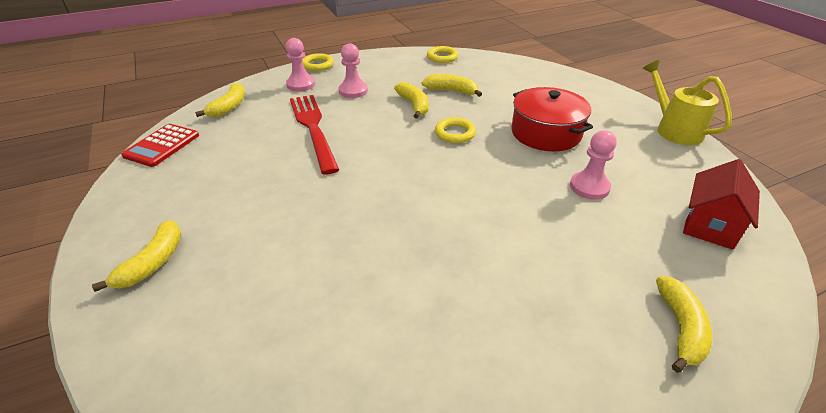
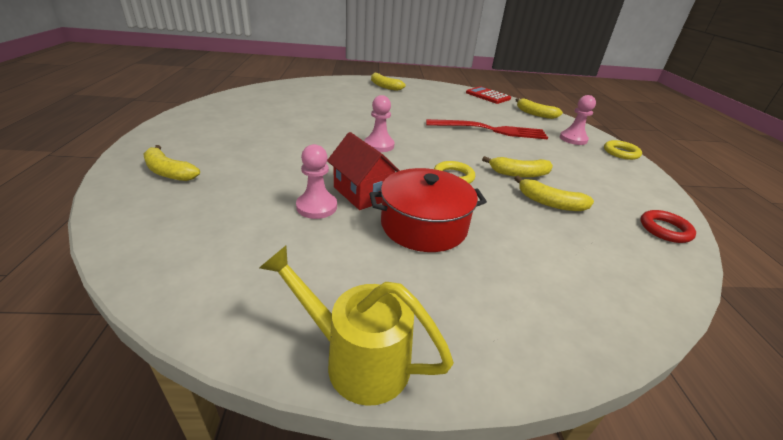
camera: 110 degrees right, 5 degrees down
(353, 91) = (557, 155): pink pawn -> pink pawn (379, 145)
(442, 57) = (665, 229): yellow ring -> red ring
(451, 91) = (550, 203): yellow banana -> yellow banana turned 75 degrees clockwise
(673, 129) = (356, 358): yellow watering can -> yellow watering can turned 150 degrees counterclockwise
(710, 225) = (195, 244): red house -> red house (362, 193)

